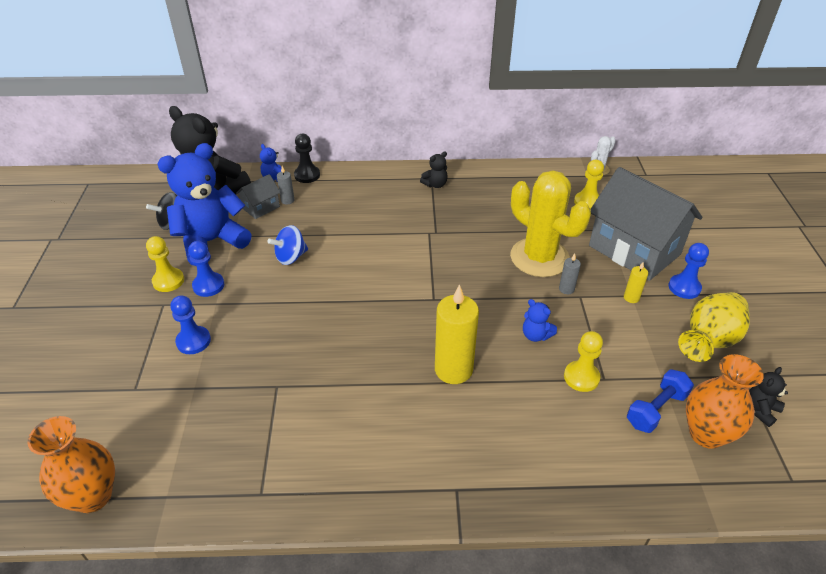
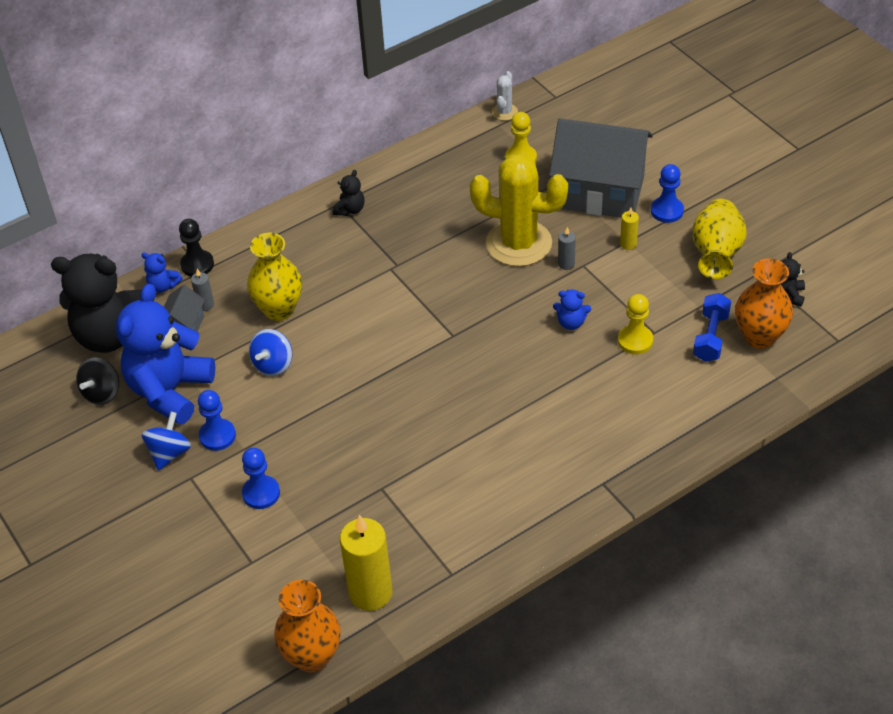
camera: 30 degrees left, 5 degrees up
(168, 281) = (169, 453): yellow pawn -> blue spinning top
(330, 224) = (279, 309): none -> yellow vase
(453, 369) = (524, 391): yellow candle -> yellow candle (370, 593)

